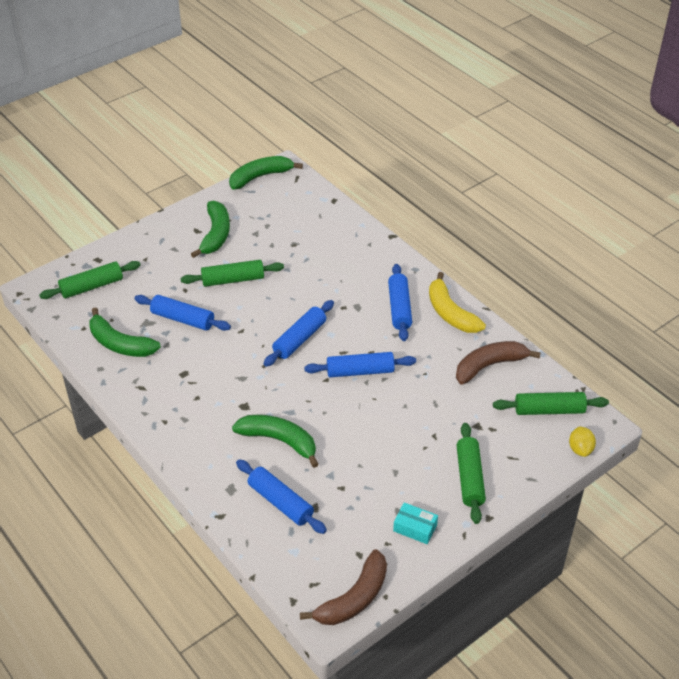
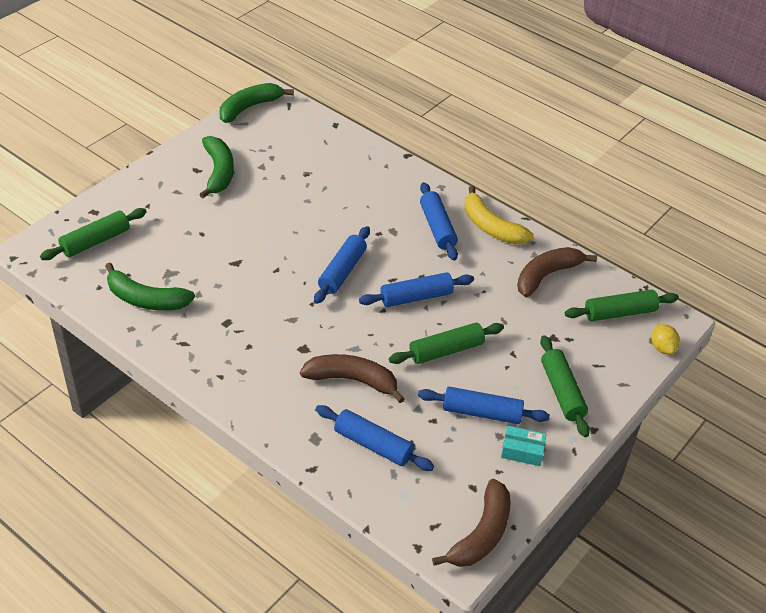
camera: 15 degrees left, 0 degrees up
(183, 319) = (208, 265): blue rolling pin -> blue rolling pin (482, 412)
(233, 280) = (252, 217): green rolling pin -> green rolling pin (446, 350)
(279, 441) = (352, 380): green banana -> brown banana

